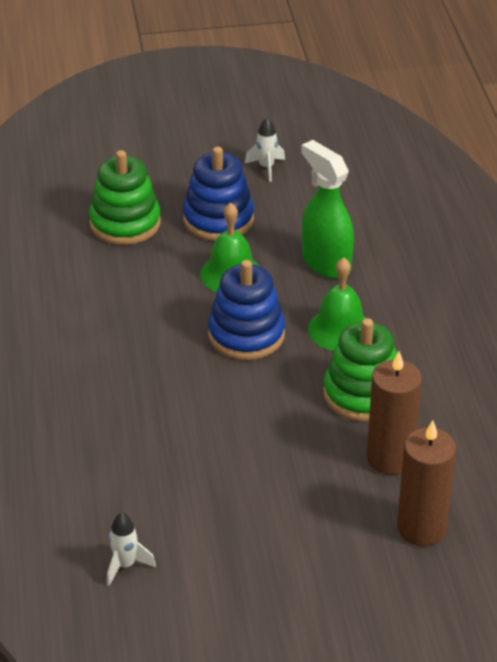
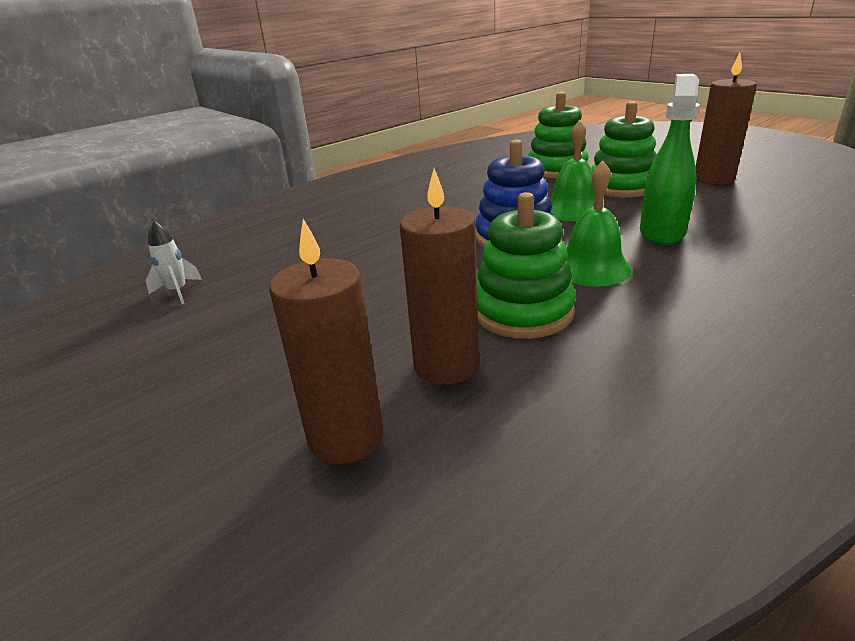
camera: 60 degrees right, 10 degrees down
(218, 219) = (622, 187): blue stacking toy -> green stacking toy
(266, 167) = (713, 179): white rocket -> brown candle

